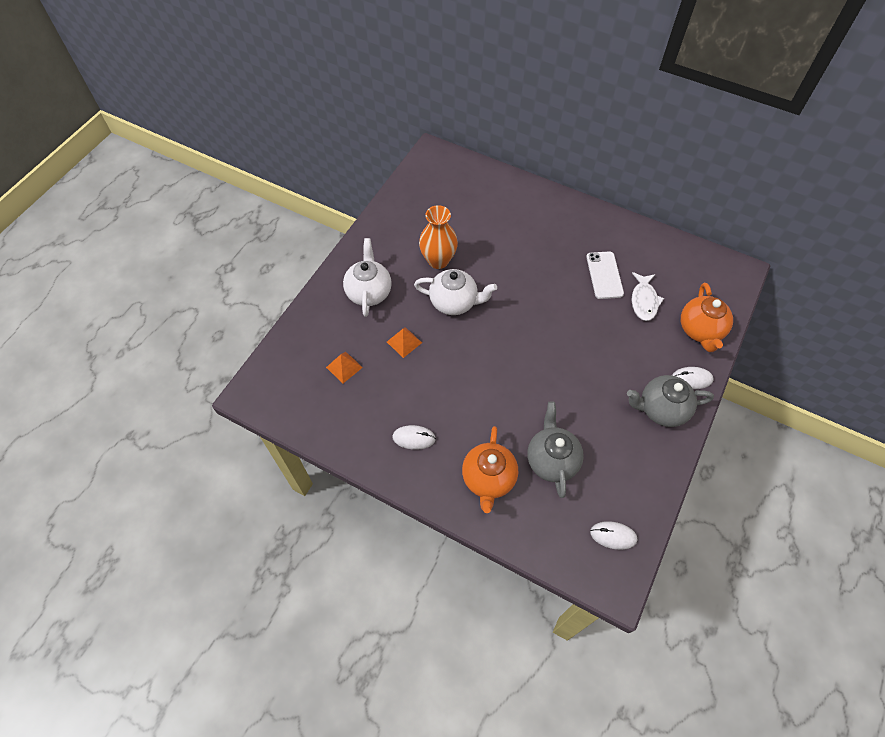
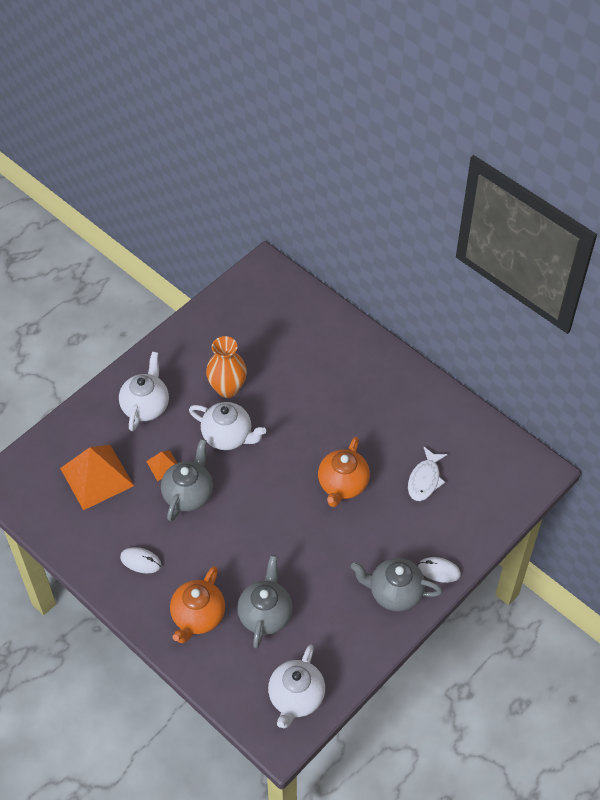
camera: 15 degrees right, 5 degrees down
(344, 367) = (97, 477): orange pyramid -> orange pyramid, size x2.10
(437, 363) = (188, 494): none -> grey teapot
(604, 275) = (394, 443): white phone -> none
(613, 536) = (296, 698): white mouse -> white teapot
(700, 330) = (470, 524): orange teapot -> orange teapot (342, 485)

